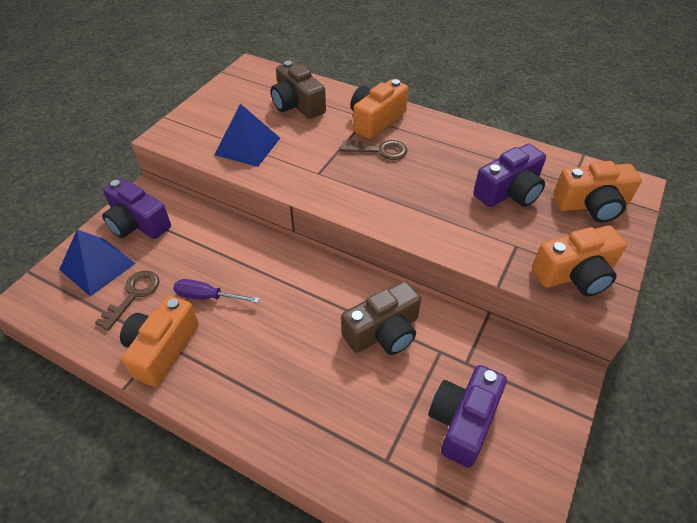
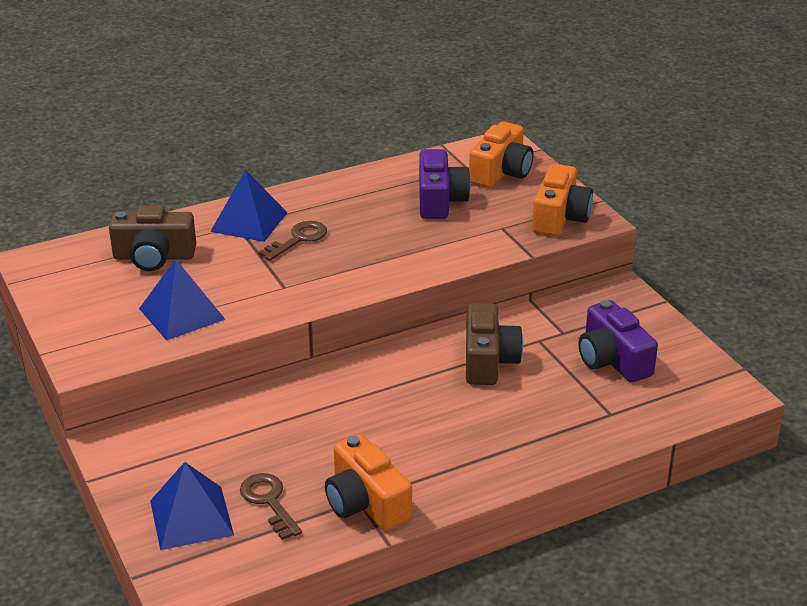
camera: 55 degrees left, 15 degrees down
(138, 223) = (155, 467): purple camera -> none
(207, 297) = (330, 450): purple screwdriver -> none
(376, 120) = (249, 222): orange camera -> blue pyramid

